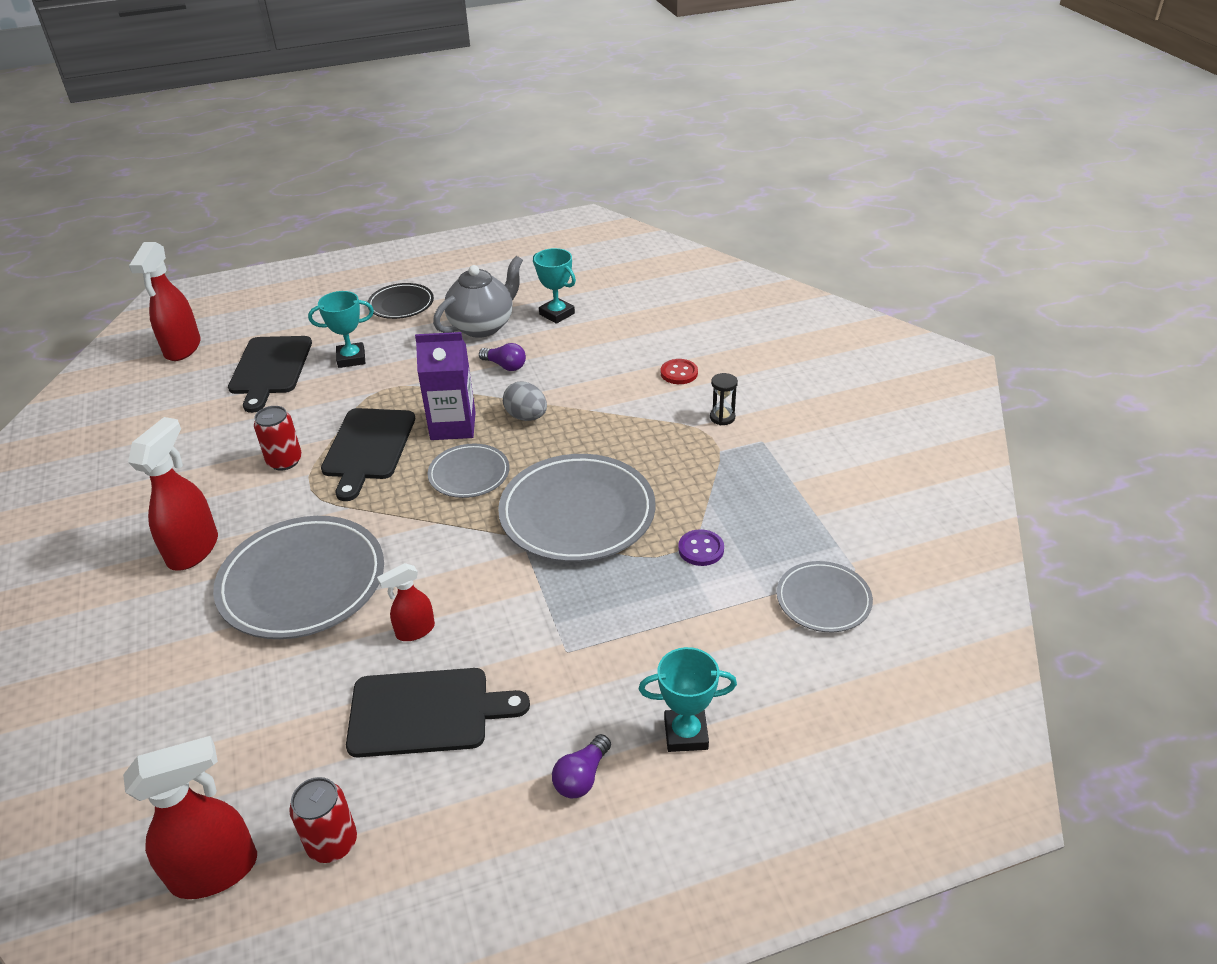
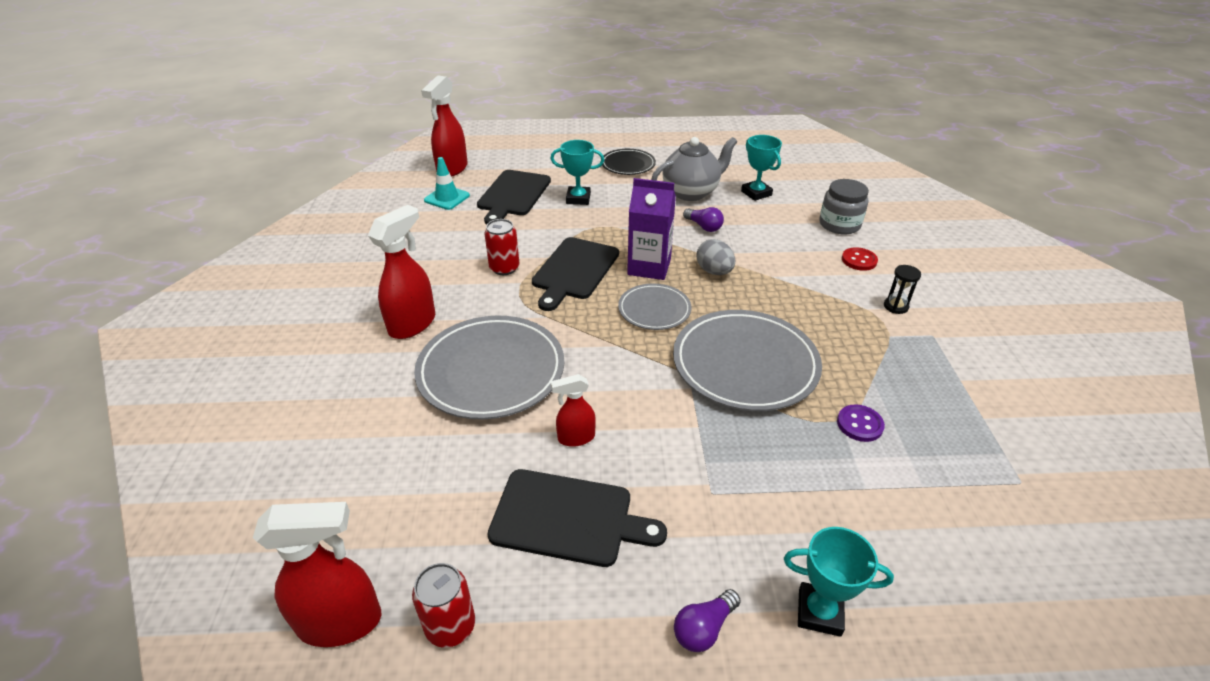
camera: 15 degrees right, 0 degrees up
(187, 387) = (447, 198): none -> turquoise traffic cone
(653, 335) = (839, 224): none -> grey jar
(823, 600) = (984, 506): grey plate -> none

